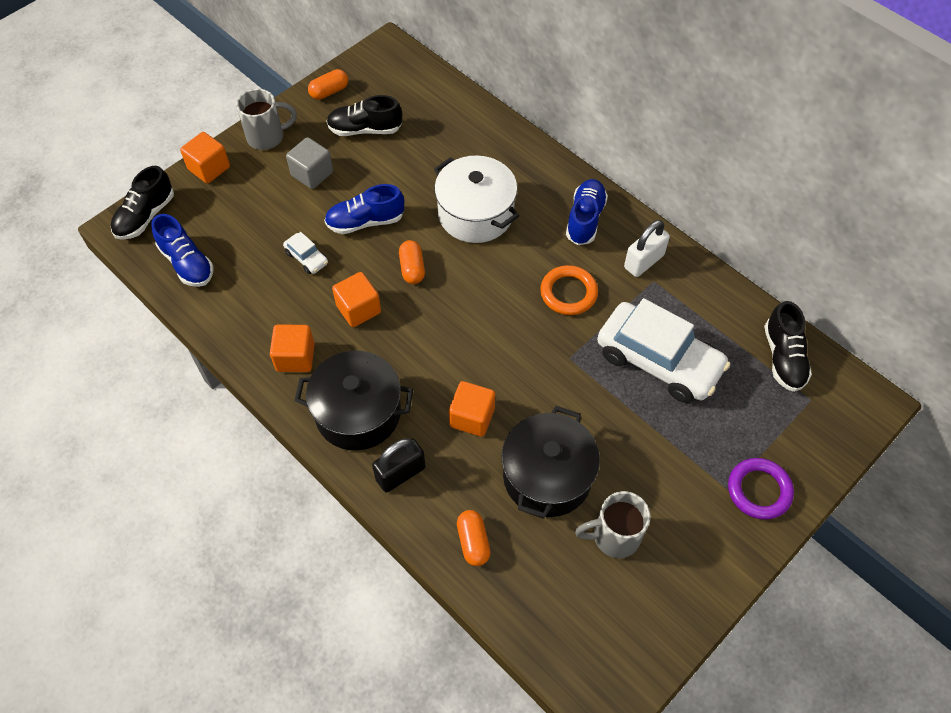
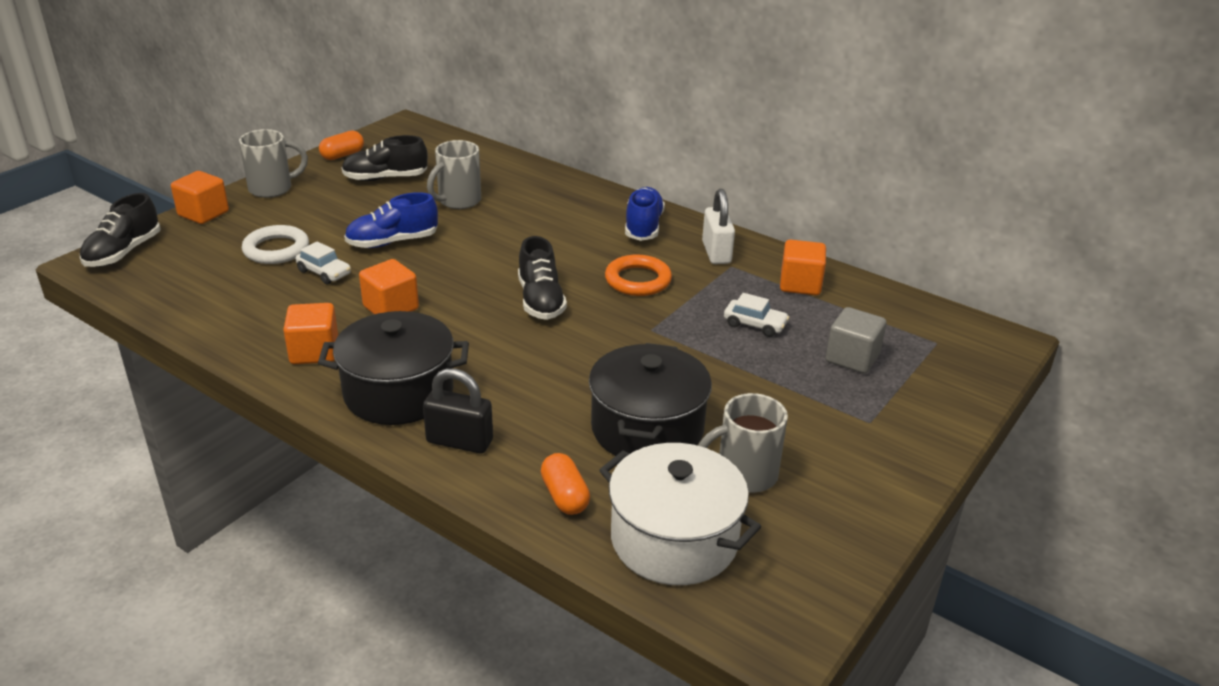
camera: 10 degrees left, 25 degrees down
(187, 263) = (174, 285): blue shoe -> none
(268, 223) = (276, 249): none -> white ring
(312, 174) = (327, 211): grey cube -> grey cube (852, 358)
(400, 473) = (459, 441): black padlock -> black padlock turned 60 degrees clockwise
(412, 268) = (452, 273): orange capsule -> none
(426, 168) = (458, 201): none -> grey mug
(472, 417) = (543, 385): orange cube -> orange cube (800, 284)
(475, 214) = (520, 230): white pot -> white pot (674, 540)
(643, 261) = (716, 253): white padlock -> white padlock turned 45 degrees counterclockwise
(658, 361) = (754, 325): white car -> white car, size x0.42
(759, 490) = (906, 420): purple ring -> none
(783, 357) = (894, 312): black shoe -> black shoe (540, 300)

